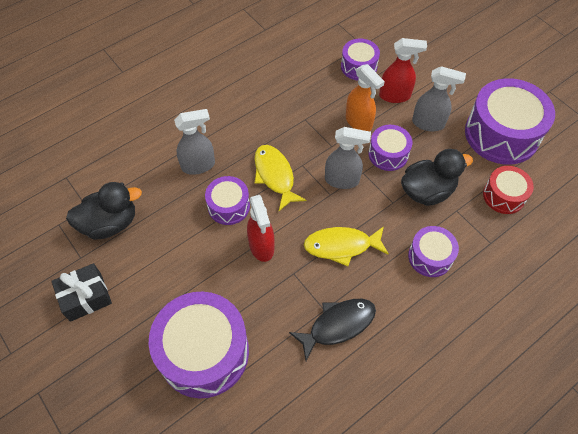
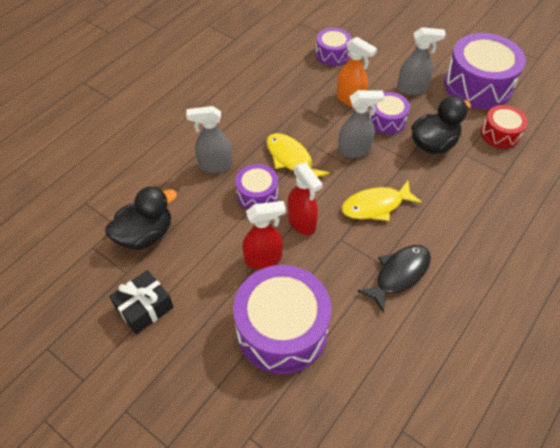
camera: 15 degrees left, 5 degrees down
(198, 165) = (215, 165): grey spray bottle -> grey spray bottle turned 150 degrees counterclockwise
(395, 96) = (374, 72): red spray bottle -> red spray bottle (263, 258)
(430, 257) = (458, 197): purple drum -> none

